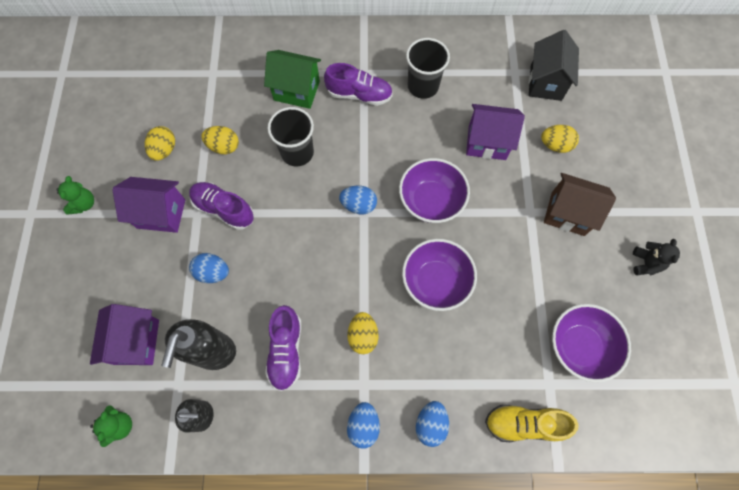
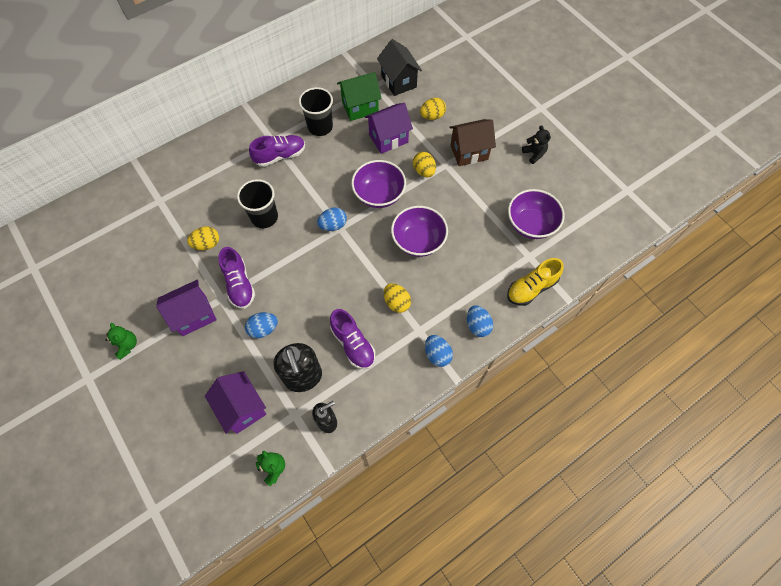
camera: 35 degrees left, 5 degrees down
(164, 150) = (163, 272): yellow egg -> yellow egg (424, 171)
(224, 209) = (239, 284): purple shoe -> purple shoe turned 105 degrees counterclockwise
(296, 91) = (233, 178): green house -> green house (360, 107)

